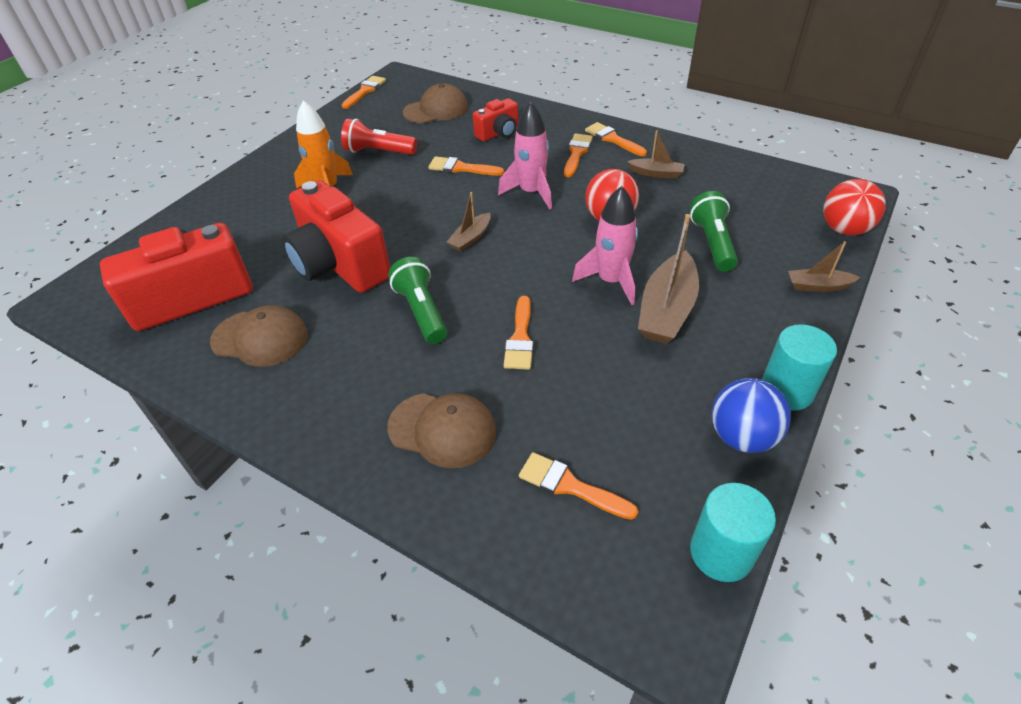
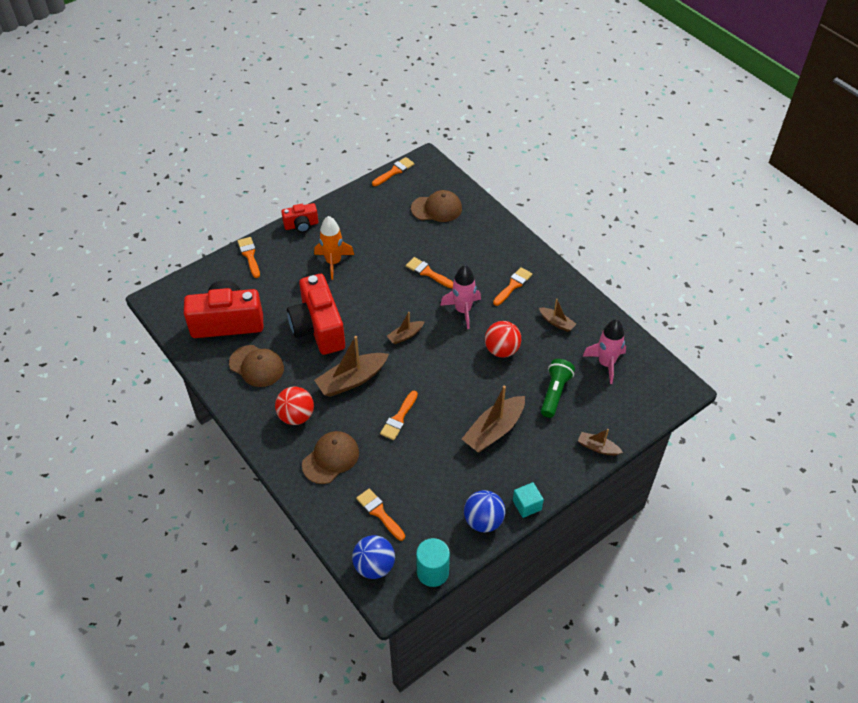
camera: 20 degrees right, 5 degrees up
(378, 152) = (379, 238): red flashlight -> none
(421, 311) = (352, 380): green flashlight -> brown boat
(442, 429) = (330, 458): brown cap -> brown cap turned 90 degrees counterclockwise
(498, 133) = (469, 247): red camera -> red camera (301, 225)
(610, 281) = (473, 398): pink rocket -> pink rocket (606, 363)
(612, 139) = (546, 280): orange brush -> orange brush (249, 255)
(615, 584) = (374, 566): none -> blue ball
(786, 390) = (527, 505): turquoise cylinder -> turquoise cube
(844, 229) = (649, 413): red ball -> red ball (296, 416)

